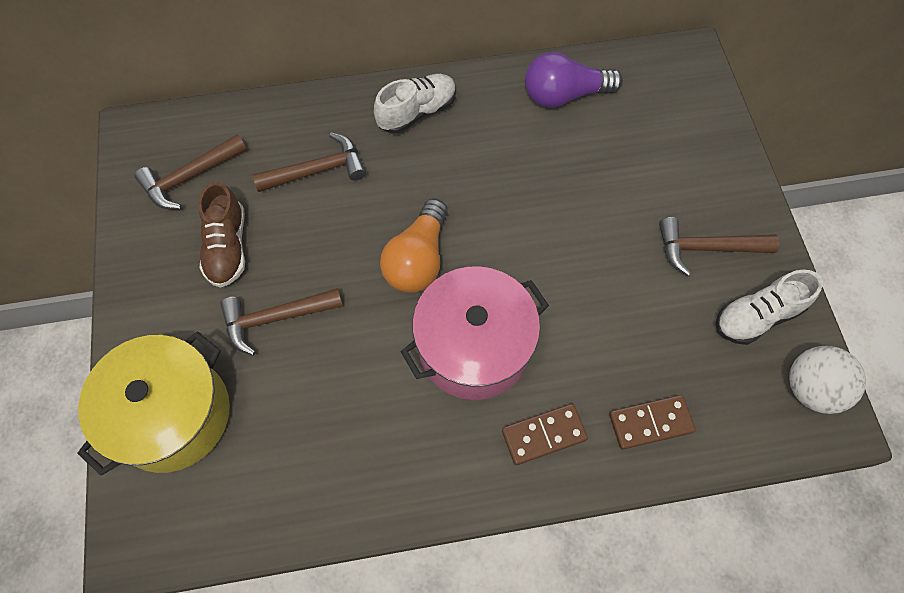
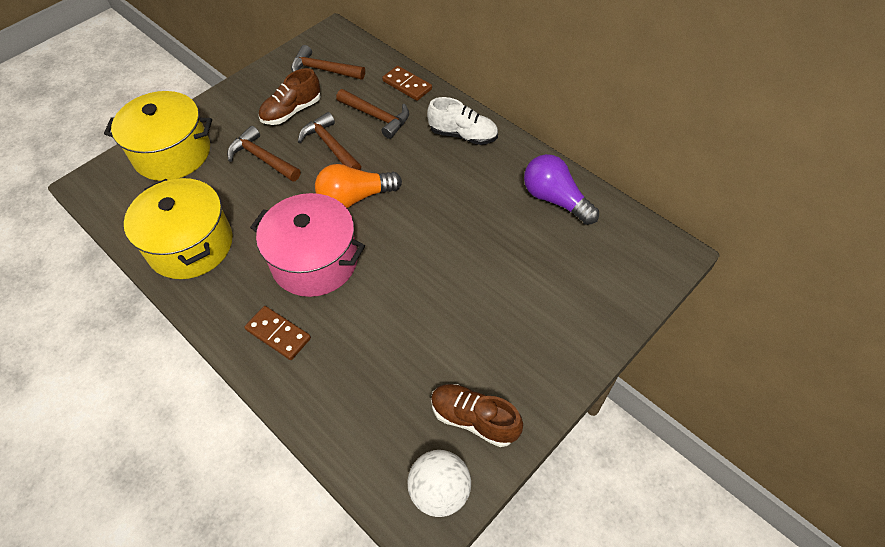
camera: 55 degrees right, 10 degrees down
(346, 465) = (190, 245): none -> yellow pot
(650, 422) = (331, 393): brown domino -> brown domino (407, 85)
(706, 248) = (505, 354): brown hammer -> brown hammer (330, 146)
(757, 316) = (474, 419): white shoe -> brown shoe

